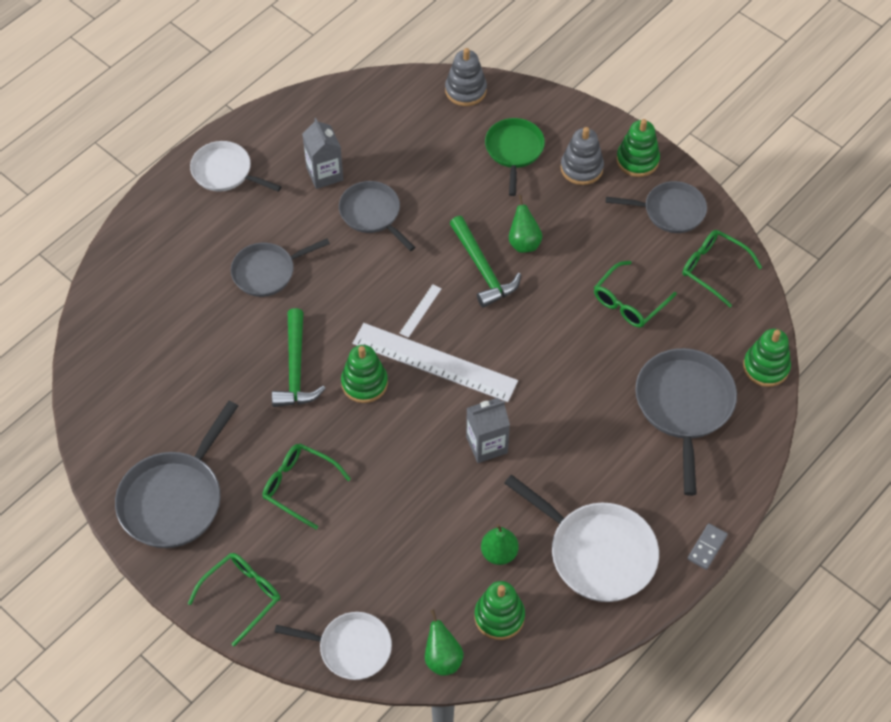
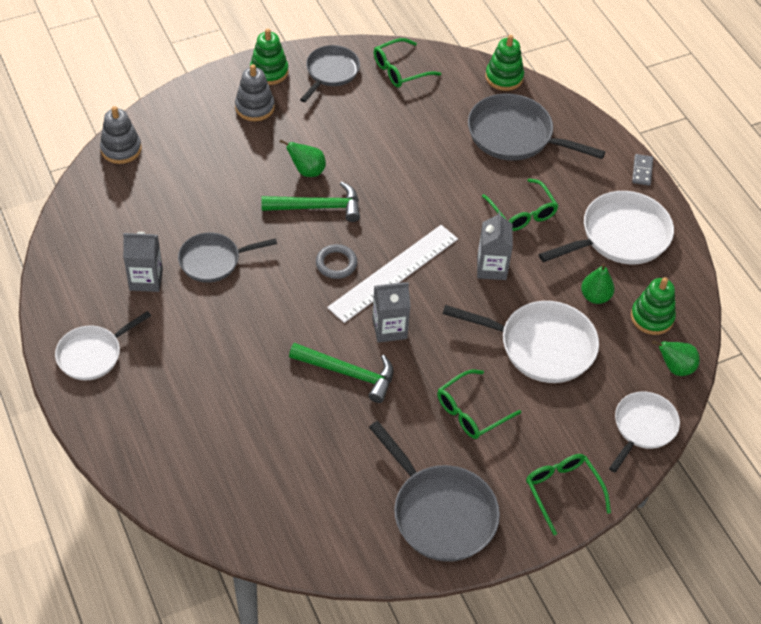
camera: 70 degrees left, 5 degrees down
(267, 272) = (230, 359): grey pan -> none
(364, 383) = (389, 328): green stacking toy -> grey carton
(408, 522) = (541, 346): none -> white pan
(420, 310) = (336, 263): white ruler -> grey ring
(514, 150) = (208, 142): green pan -> none
(629, 302) = (403, 129): green glasses -> green glasses (522, 212)
(707, 547) = (642, 171): grey domino -> grey domino turned 45 degrees clockwise

